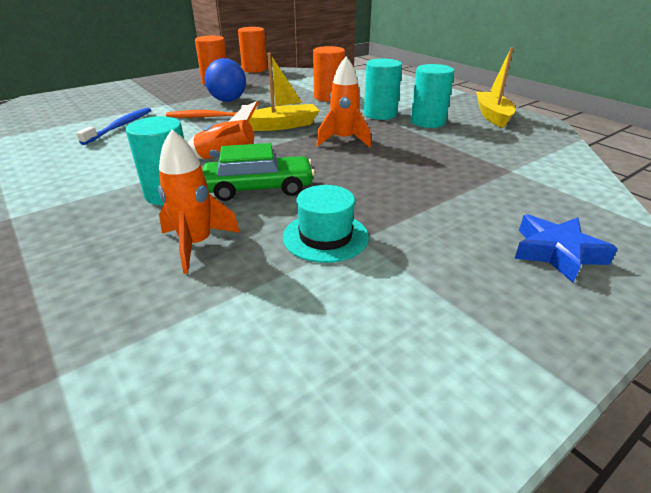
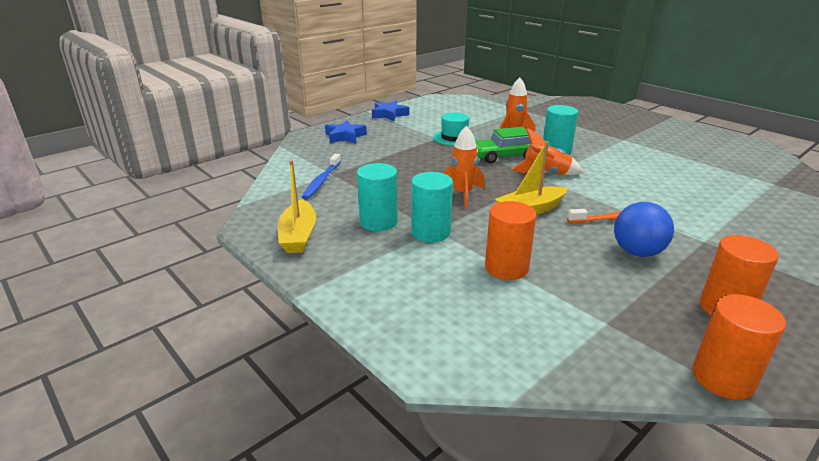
camera: 175 degrees right, 5 degrees down
(120, 126) = (689, 202): blue toothbrush -> blue toothbrush (321, 181)
(499, 361) = (389, 114): none -> blue star

